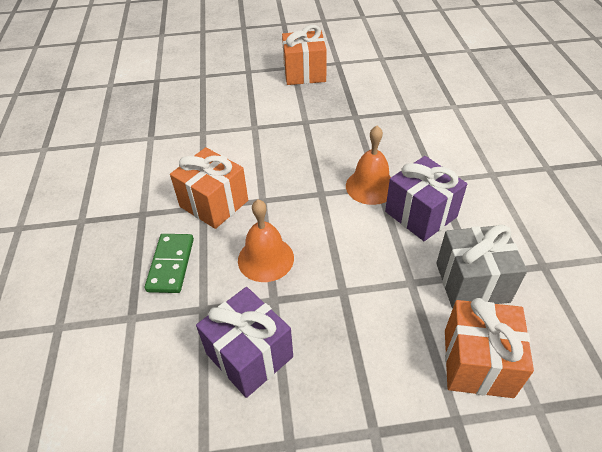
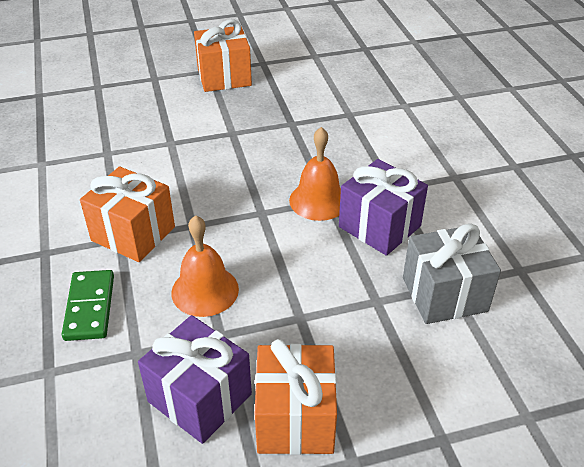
camera: 10 degrees left, 5 degrees down
(477, 362) = (459, 377): orange gift -> orange gift (295, 418)

